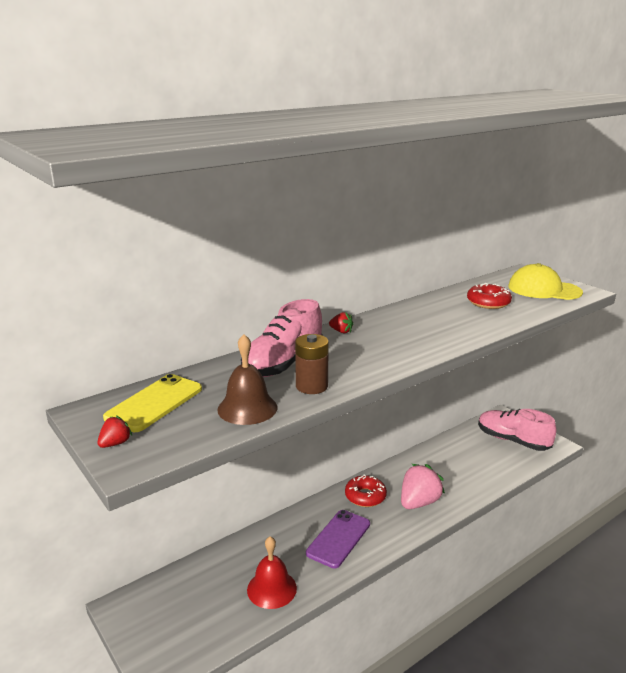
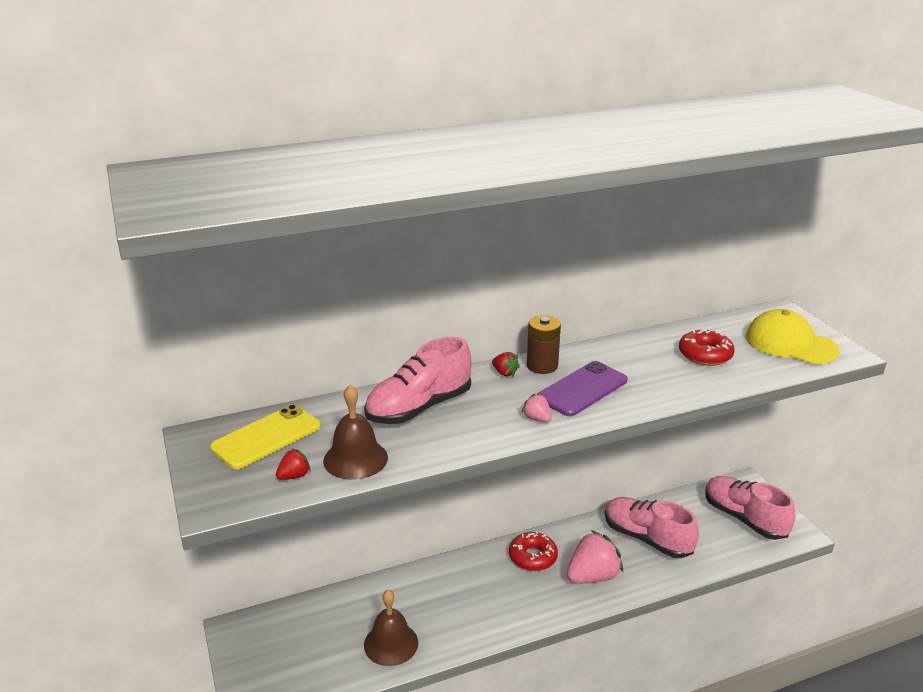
camera: 15 degrees right, 5 degrees up
(115, 443) = (211, 479): red strawberry -> red strawberry (294, 476)
(271, 589) = (391, 643): red bell -> brown bell
(311, 386) = (435, 442): brown battery -> brown battery (542, 366)
(338, 538) = (483, 602): purple phone -> purple phone (582, 389)
(387, 359) = (537, 419): none -> pink strawberry
(448, 467) = (647, 538): none -> pink shoe

